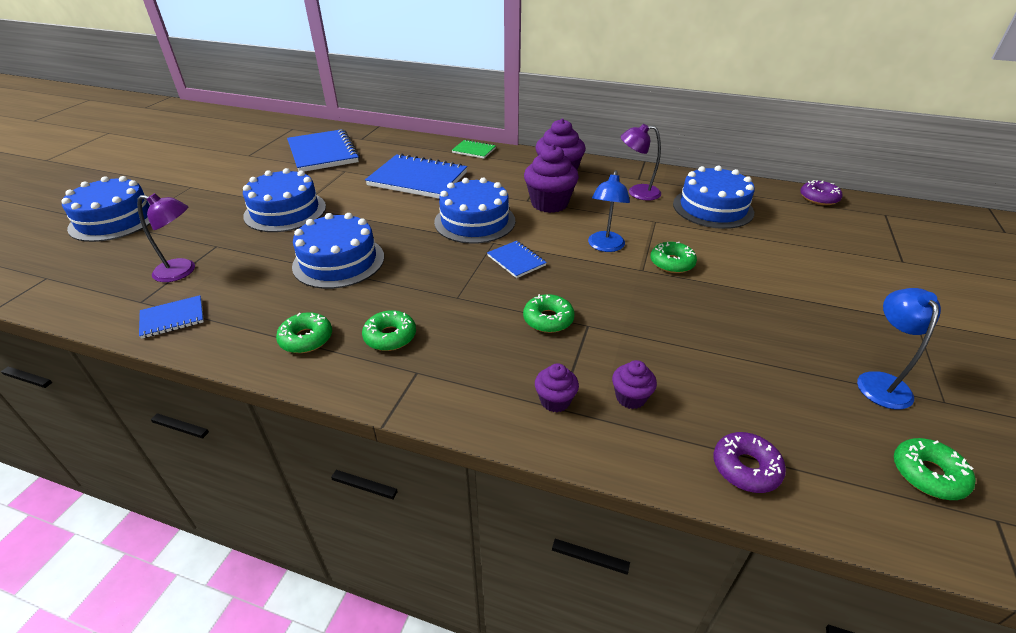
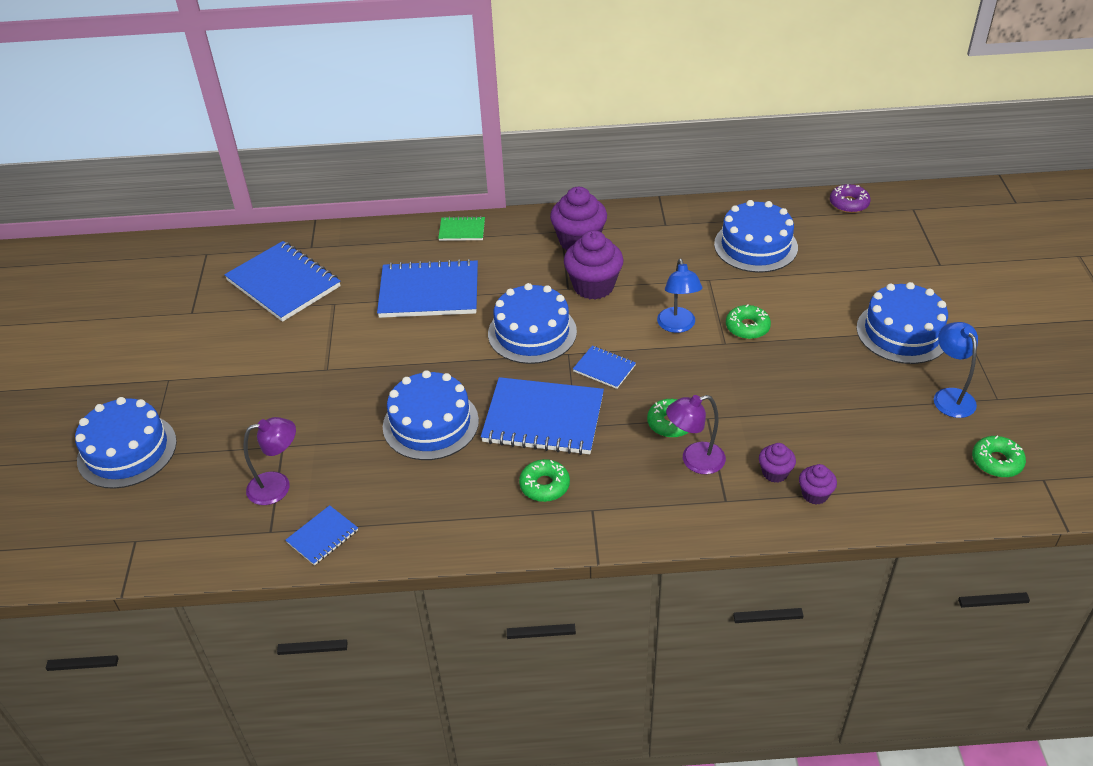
camera: 20 degrees left, 5 degrees up
(285, 211) = (316, 380): blue cake -> blue cake (902, 332)
(306, 339) = (470, 513): green donut -> none
(433, 283) = (543, 419): none -> blue notebook
(555, 401) = (719, 495): purple cupcake -> purple cupcake (815, 494)
(637, 192) = (673, 245): purple lamp -> purple lamp (694, 460)
(746, 468) = (879, 499): purple donut -> none

